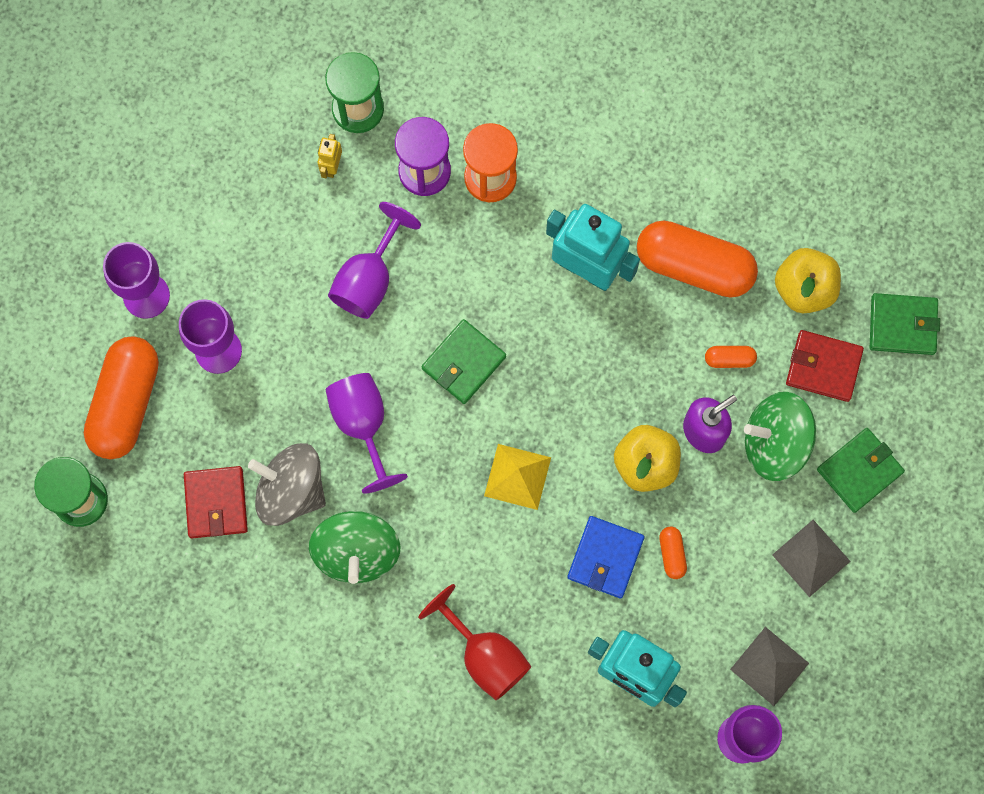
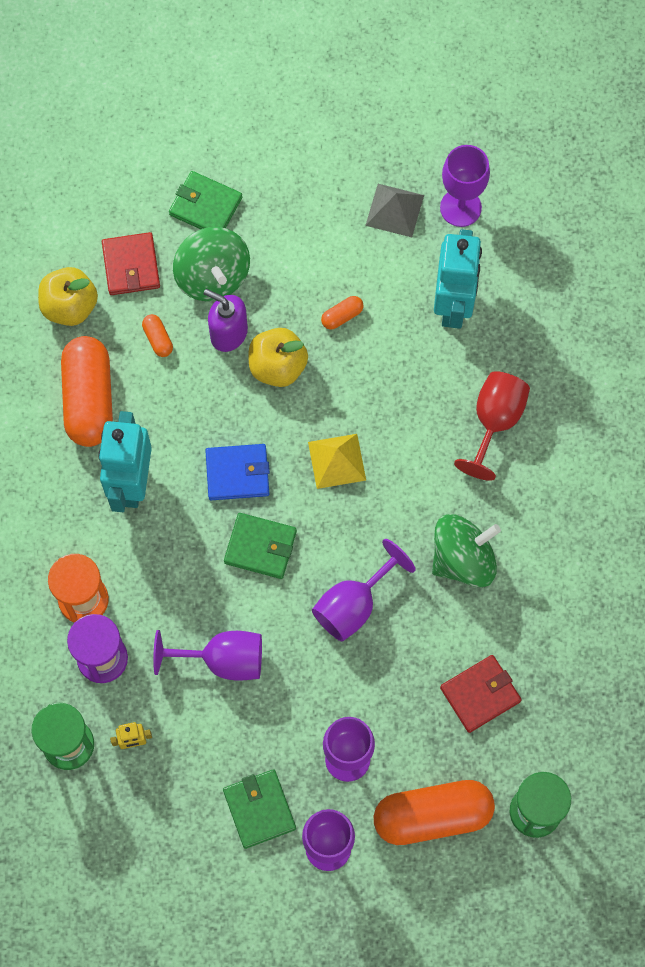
camera: 115 degrees left, 5 degrees down
(291, 490) = (438, 637): grey spinning top -> none
(605, 558) = (370, 364): blue wallet -> blue wallet (237, 473)
(811, 558) = (294, 214): grey pyramid -> none
(902, 325) = (67, 221): green wallet -> green wallet (259, 809)

